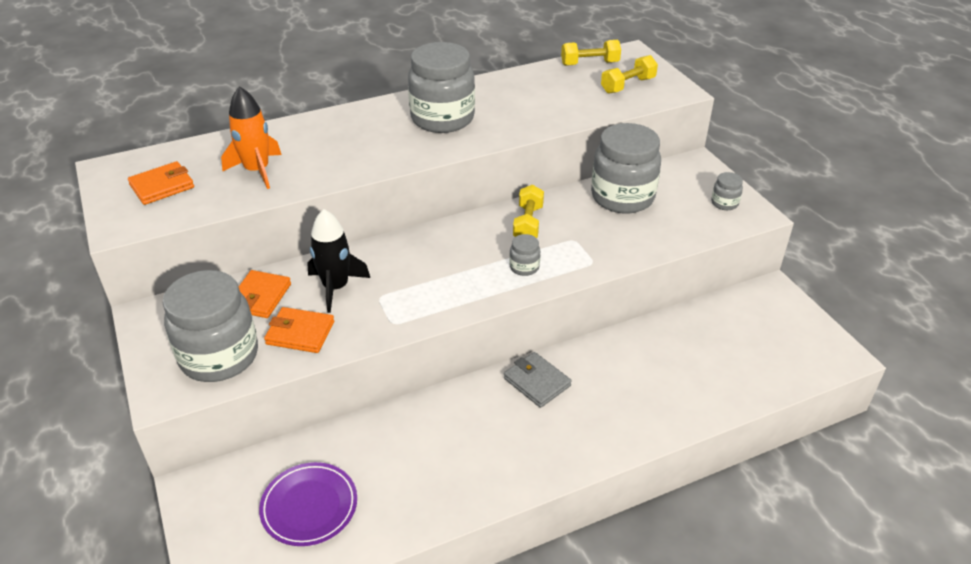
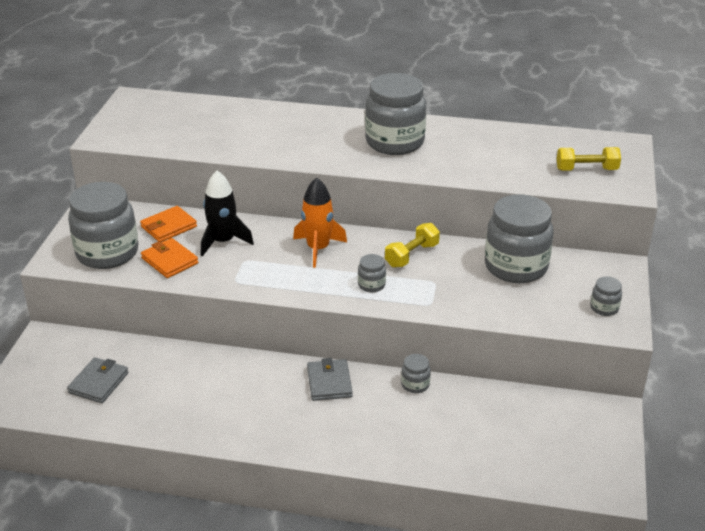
camera: 35 degrees right, 5 degrees down
(162, 186) = (152, 121): orange wallet -> none
(257, 171) = (221, 133): orange rocket -> orange rocket (318, 249)
(309, 506) = (99, 383): purple plate -> grey wallet
(590, 63) = (575, 140): yellow dumbbell -> none
(609, 345) = (415, 385): none -> grey jar

